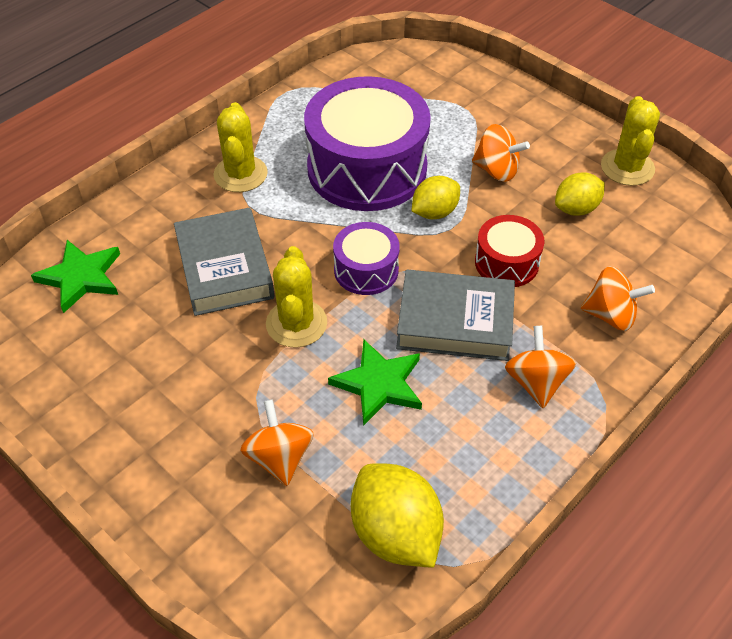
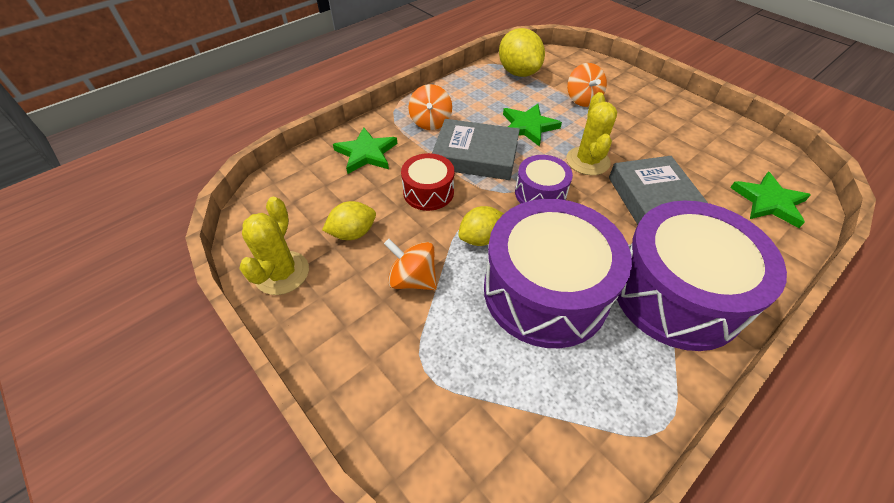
camera: 175 degrees left, 0 degrees up
(240, 174) = (676, 293): yellow cactus -> purple drum
(610, 315) = (366, 153): orange spinning top -> green star

